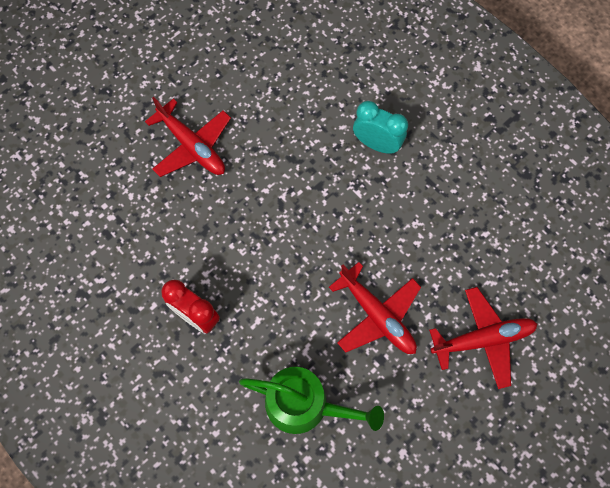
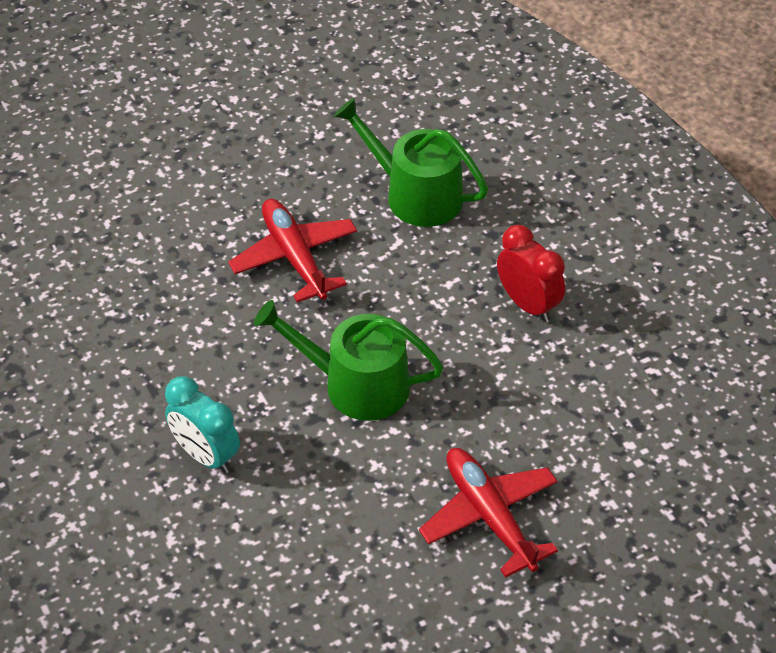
camera: 165 degrees left, 20 degrees down
(299, 218) = (356, 384): none -> green watering can
(483, 339) = (176, 209): red plane -> none

